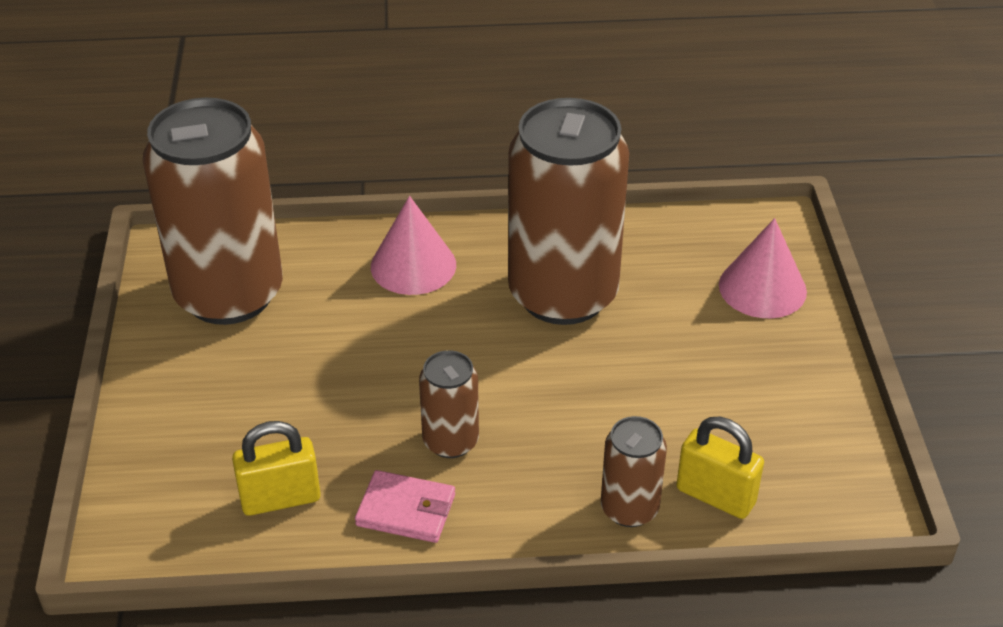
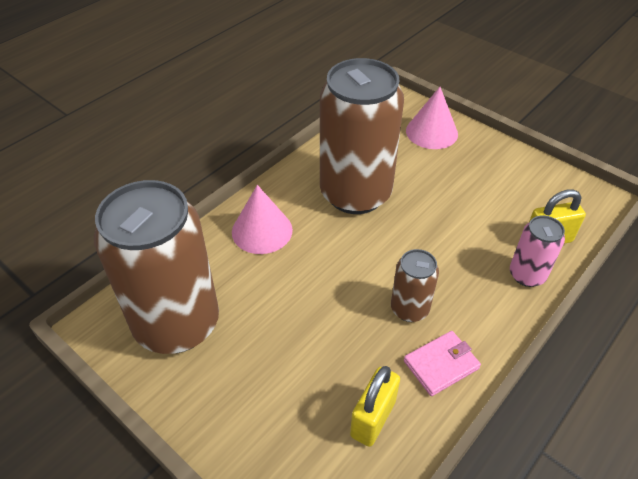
camera: 45 degrees left, 5 degrees up
(629, 508) = (527, 275): brown can -> pink can

